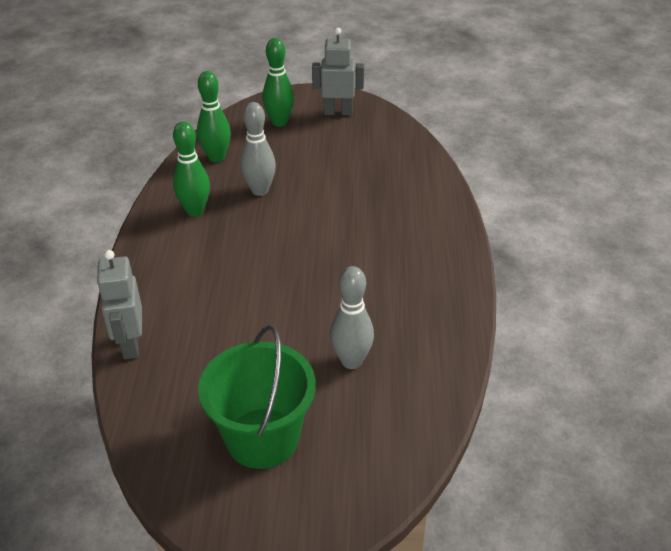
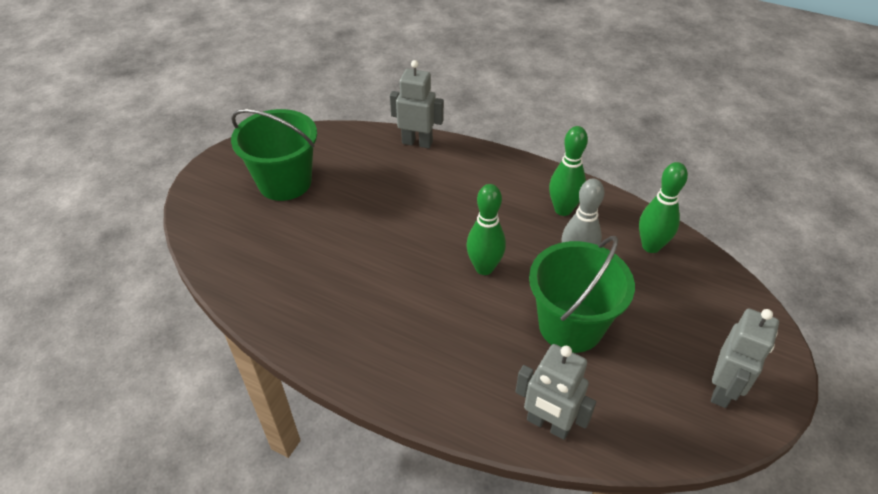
camera: 115 degrees right, 5 degrees up
(279, 122) = (712, 320): green bowling pin -> green bowling pin (484, 268)
(330, 180) = (570, 325): none -> green bucket
(351, 361) = (312, 249): grey bowling pin -> none
(423, 172) = (548, 424): none -> grey robot

